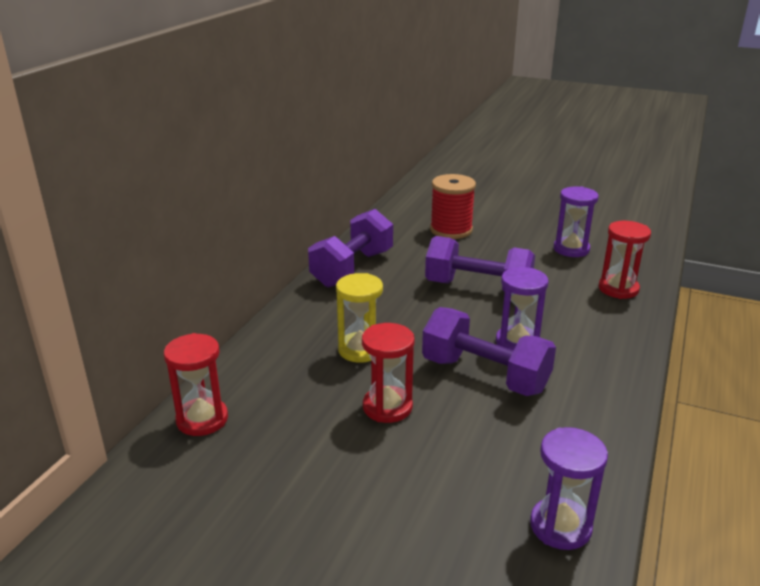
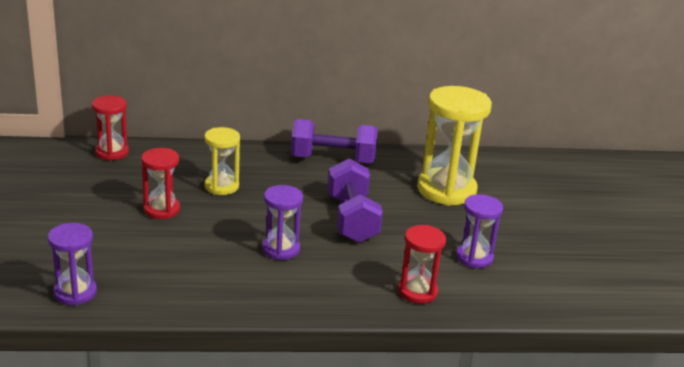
camera: 60 degrees right, 0 degrees up
(451, 230) = (446, 190): red spool -> yellow hourglass
(485, 375) = (225, 241): purple dumbbell -> none

